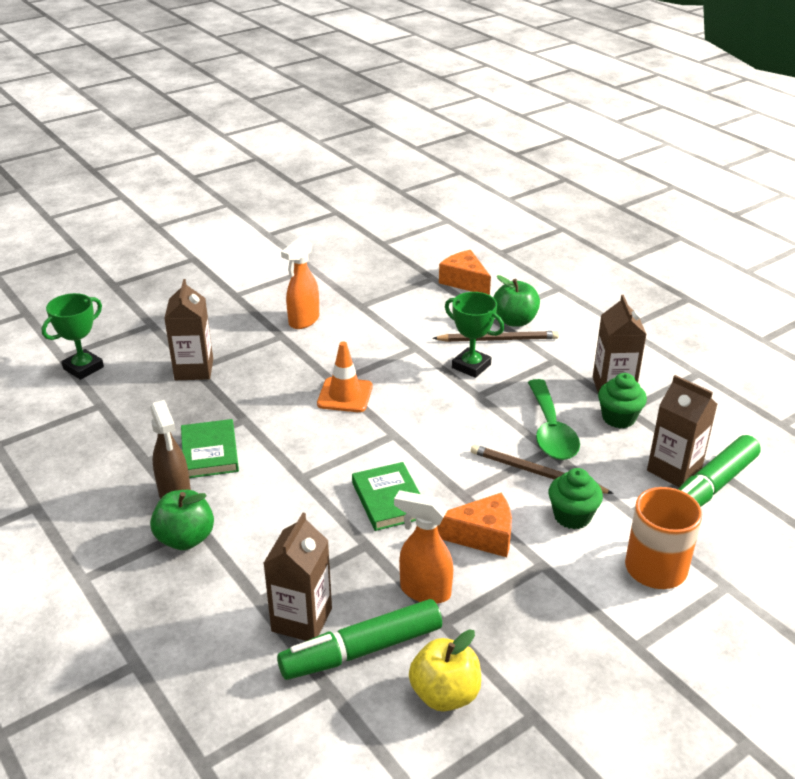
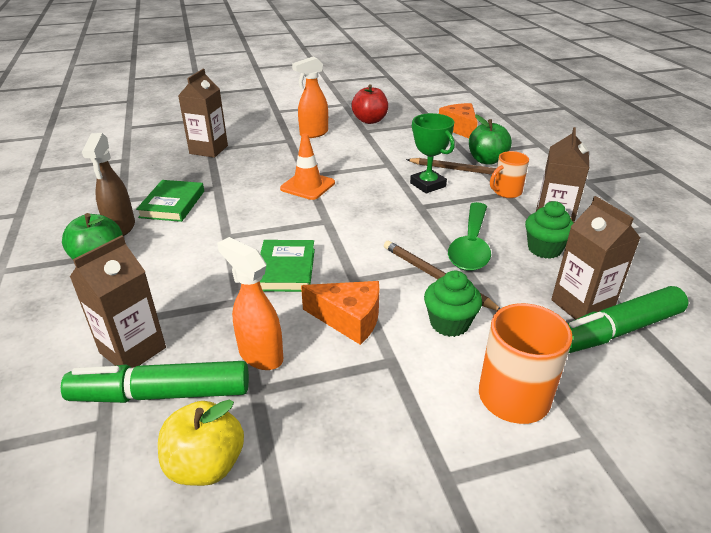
camera: 20 degrees right, 0 degrees up
(83, 368) = (135, 136): green trophy -> none
(357, 288) = (370, 120): none -> red apple
(554, 359) = (506, 192): none -> orange mug

